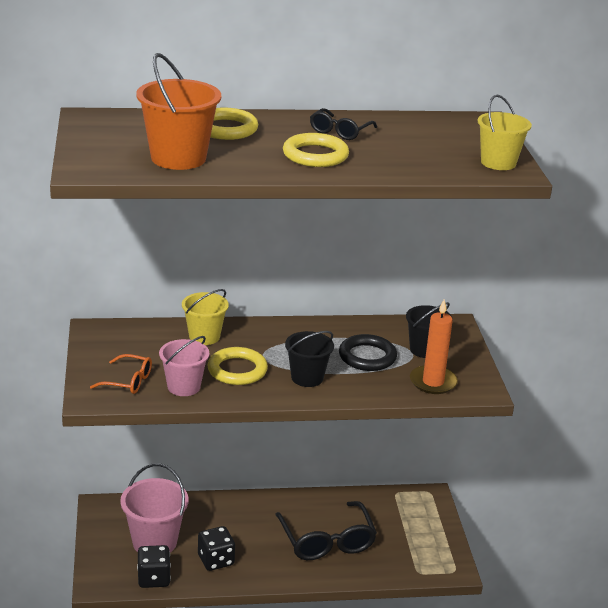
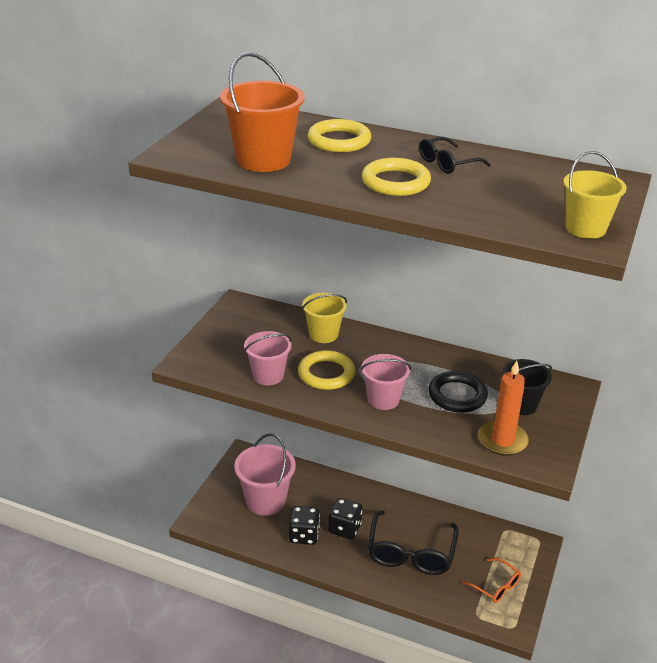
camera: 30 degrees right, 5 degrees up
(128, 381) = (227, 357): orange glasses -> orange glasses (496, 586)
(154, 578) = (243, 532): black dice -> black dice (344, 528)
(307, 378) = (383, 399): black bucket -> pink bucket

